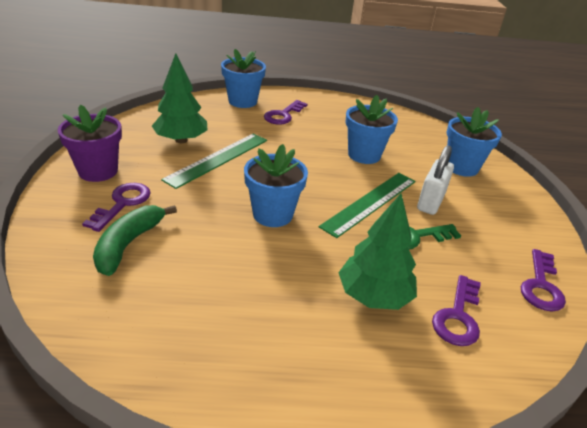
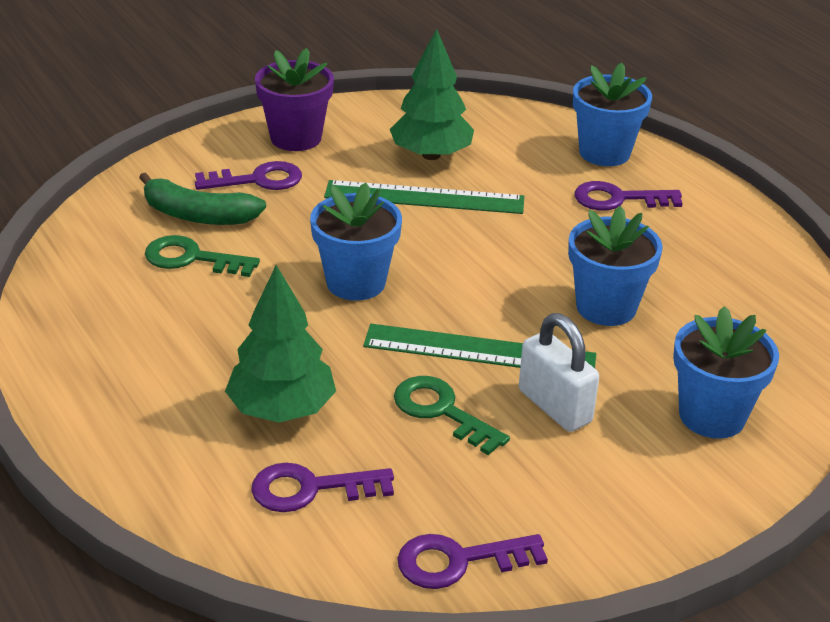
camera: 60 degrees right, 0 degrees up
(128, 244) = (198, 215): green banana -> green banana turned 150 degrees counterclockwise
(176, 267) = (192, 258): none -> green key
(430, 202) = (554, 406): white padlock -> white padlock turned 60 degrees clockwise

